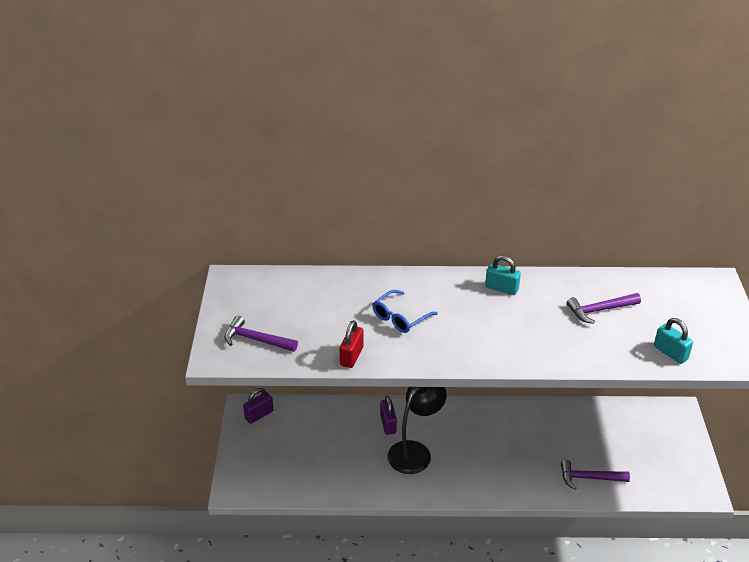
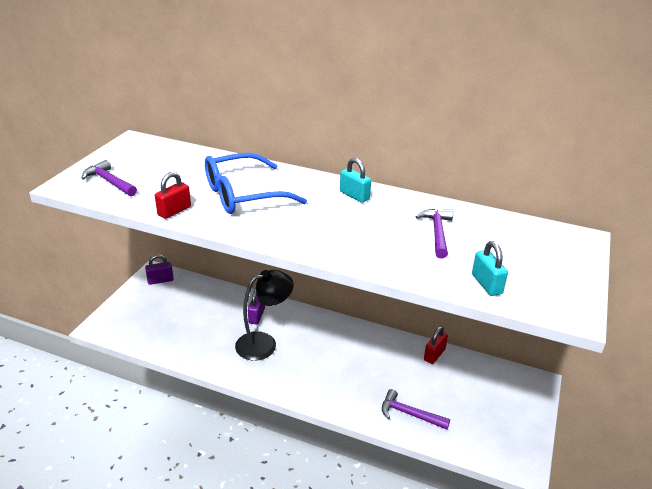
camera: 20 degrees right, 5 degrees down
(400, 318) = (243, 195): blue glasses -> blue glasses, size x1.78
(579, 412) = (434, 355): none -> red padlock
(599, 310) = (437, 232): purple hammer -> purple hammer turned 90 degrees clockwise

